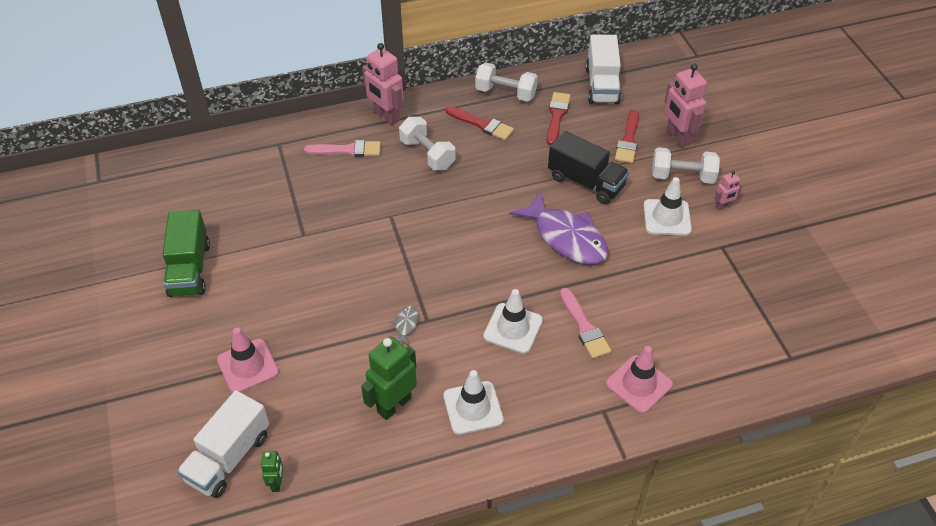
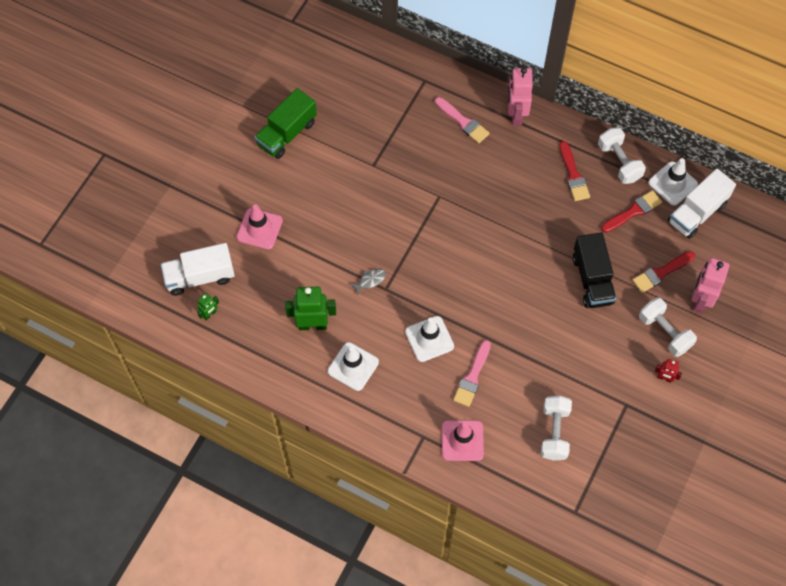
camera: 45 degrees right, 15 degrees up
(427, 154) = (511, 168): white dumbbell -> white dumbbell (554, 432)
(566, 237) = (532, 308): purple fish -> none
(667, 217) = (615, 352): white traffic cone -> white traffic cone (672, 183)
(723, 206) = (664, 378): pink robot -> red robot

